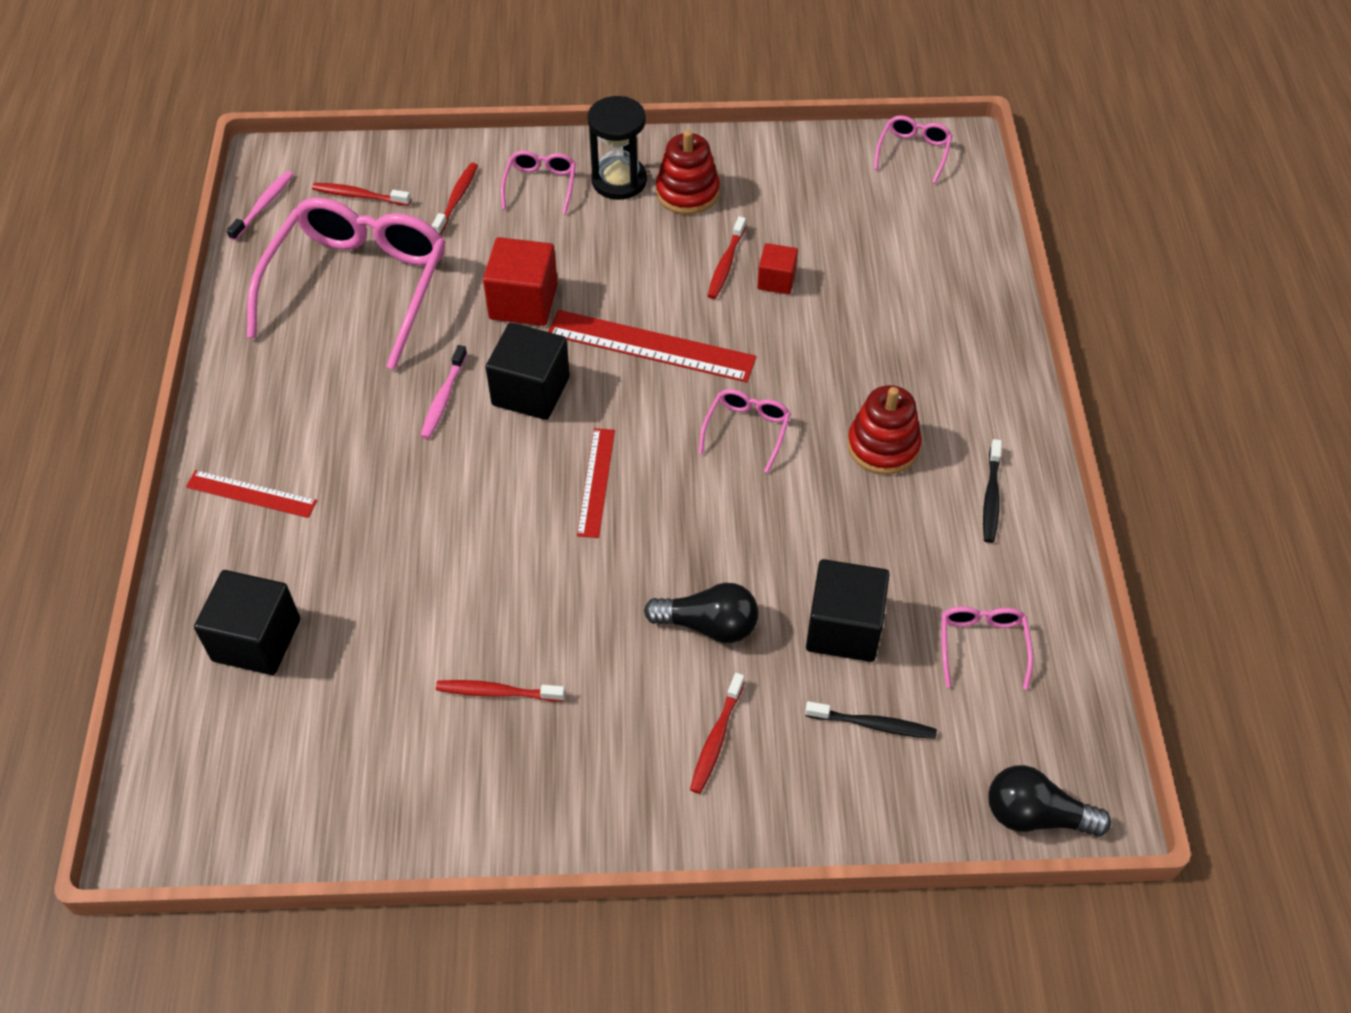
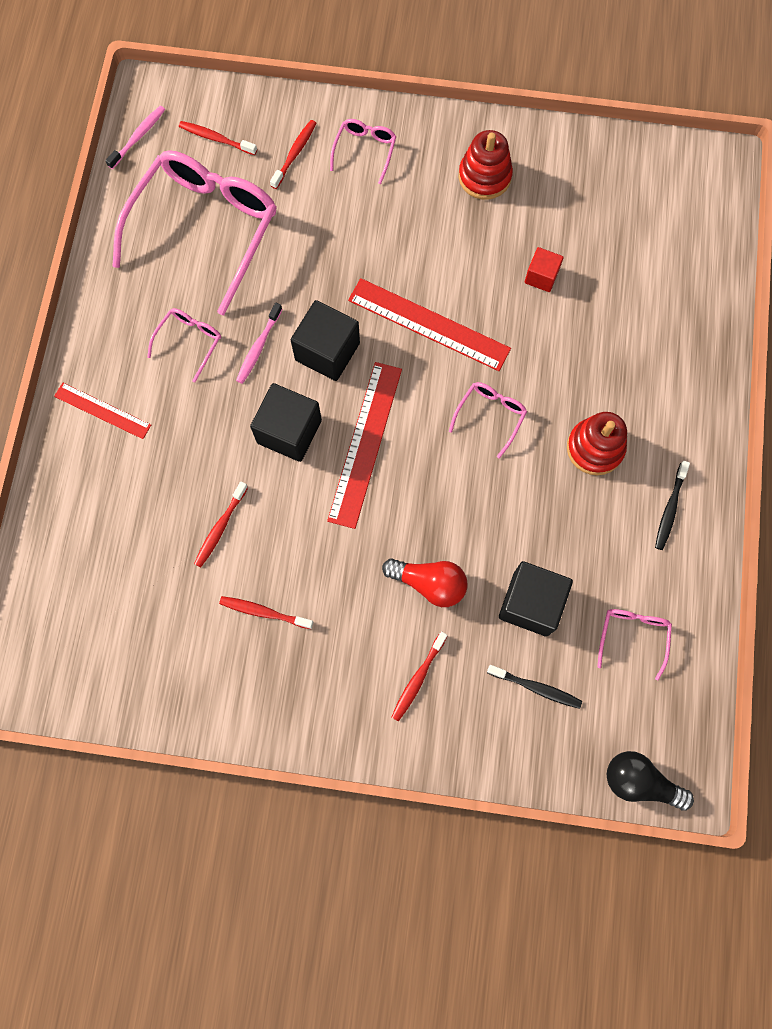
camera: 10 degrees right, 20 degrees up
(256, 640) = (94, 538): black cube -> black cube (289, 431)
(523, 302) = (334, 265): red cube -> none
(596, 482) = (365, 443): red ruler -> red ruler, size x1.68
(619, 180) = (430, 156): black hourglass -> none
(708, 625) = (429, 583): black light bulb -> red light bulb
(726, 264) = (503, 254): red toothbrush -> red toothbrush (220, 527)
(913, 152) = (682, 164): pink glasses -> pink glasses (189, 342)

